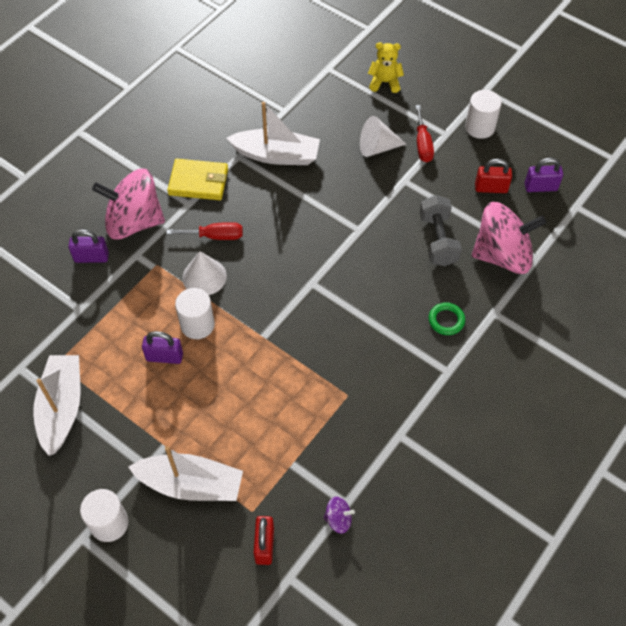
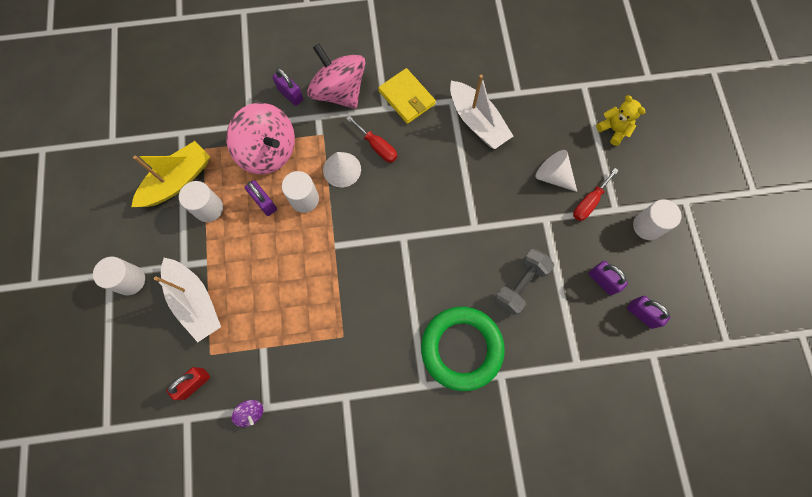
camera: 45 degrees right, 15 degrees up
(62, 408) = (178, 181): white boat -> yellow boat
(118, 404) = (208, 208): none -> white cylinder
(446, 320) = (461, 348): green ring -> green ring, size x2.43
(491, 188) = (602, 281): red padlock -> purple padlock
(502, 255) = (554, 339): pink spinning top -> pink spinning top (268, 151)

